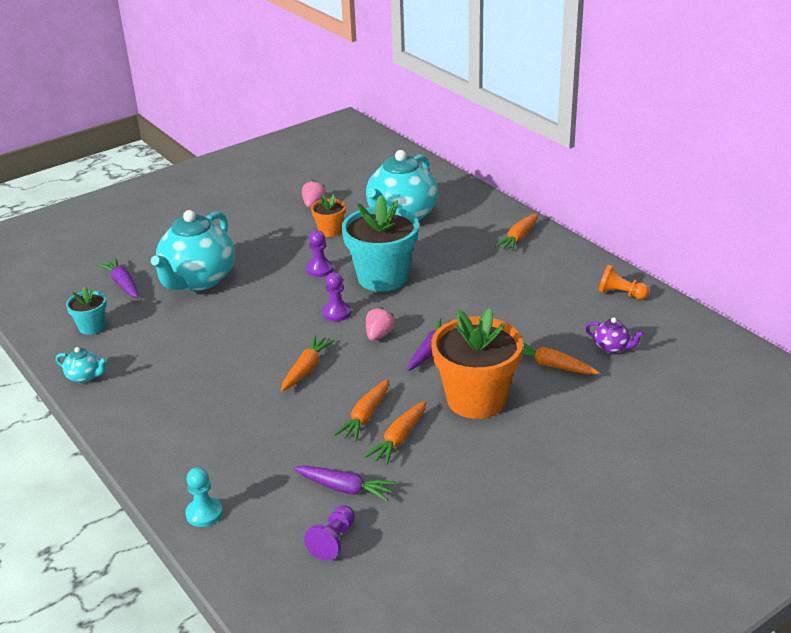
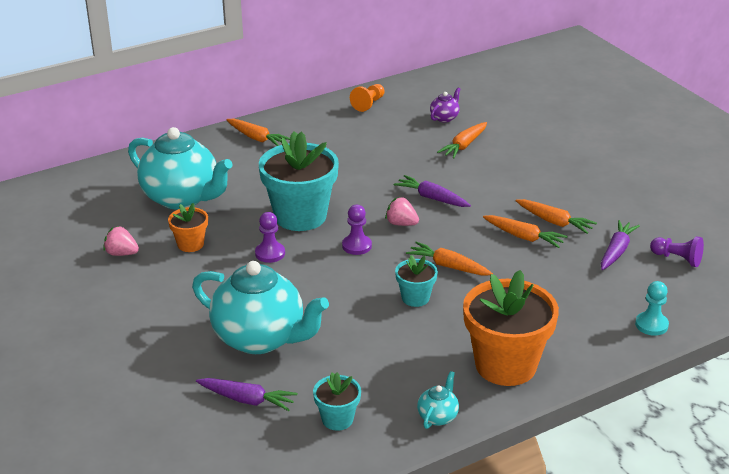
camera: 85 degrees left, 0 degrees up
(123, 284) = (247, 400): purple carrot -> purple carrot turned 135 degrees counterclockwise
(253, 353) = (415, 298): none -> turquoise flower pot
(476, 400) = (505, 182): orange flower pot -> orange flower pot (505, 365)

